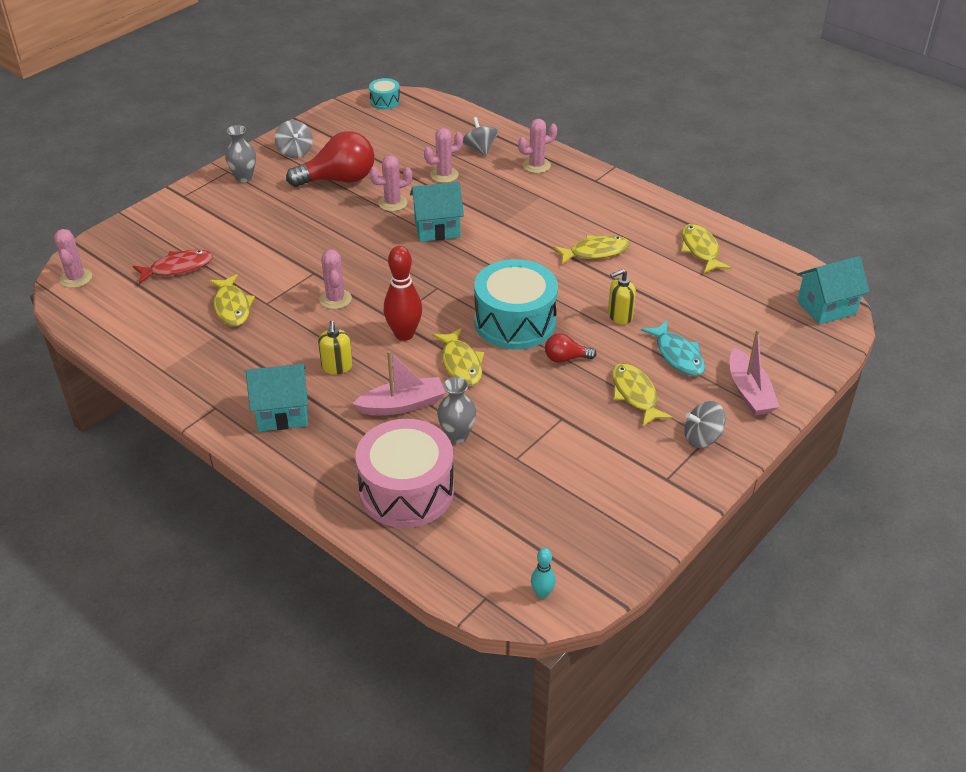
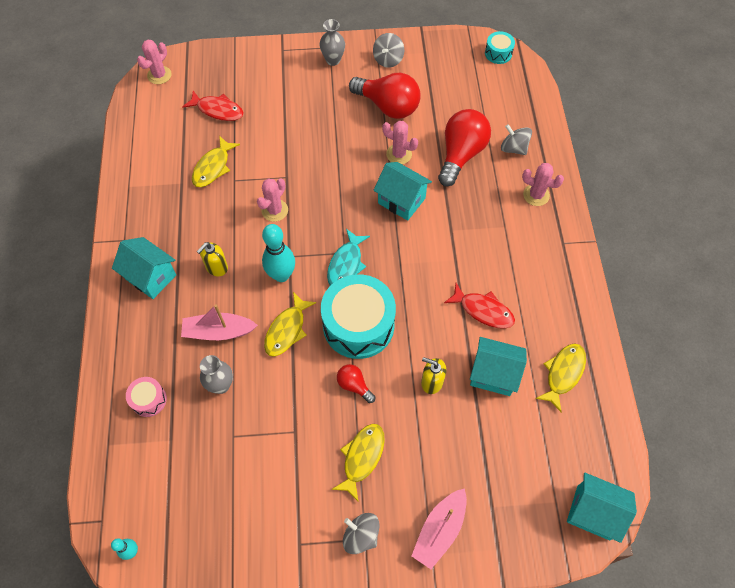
camera: 45 degrees right, 20 degrees up
(402, 405) = (218, 331): pink boat -> pink boat turned 150 degrees clockwise
(404, 334) = (281, 275): red bowling pin -> turquoise bowling pin
(406, 491) = (149, 400): pink drum -> pink drum, size x0.46
(444, 175) = (461, 154): pink cactus -> red light bulb
(480, 149) = (513, 148): grey spinning top -> grey spinning top turned 75 degrees counterclockwise
(595, 252) = (483, 310): yellow fish -> red fish
(655, 282) = (493, 374): none -> turquoise house
(677, 355) = (429, 452): turquoise fish -> turquoise fish (346, 264)

